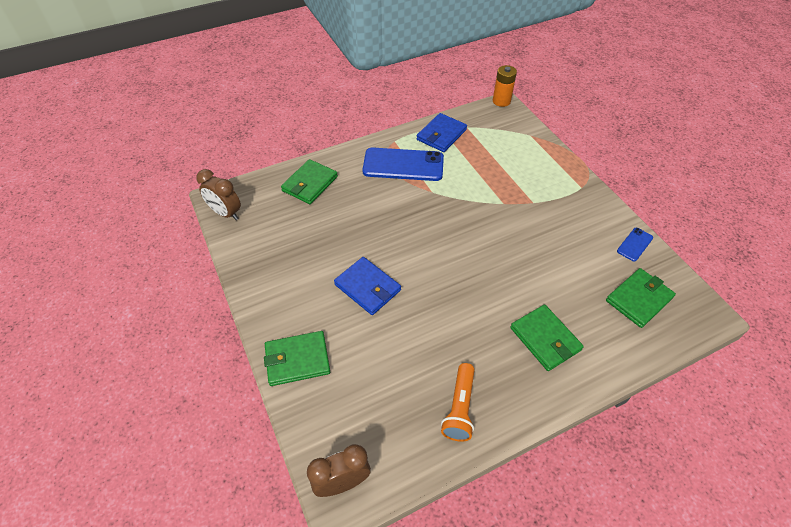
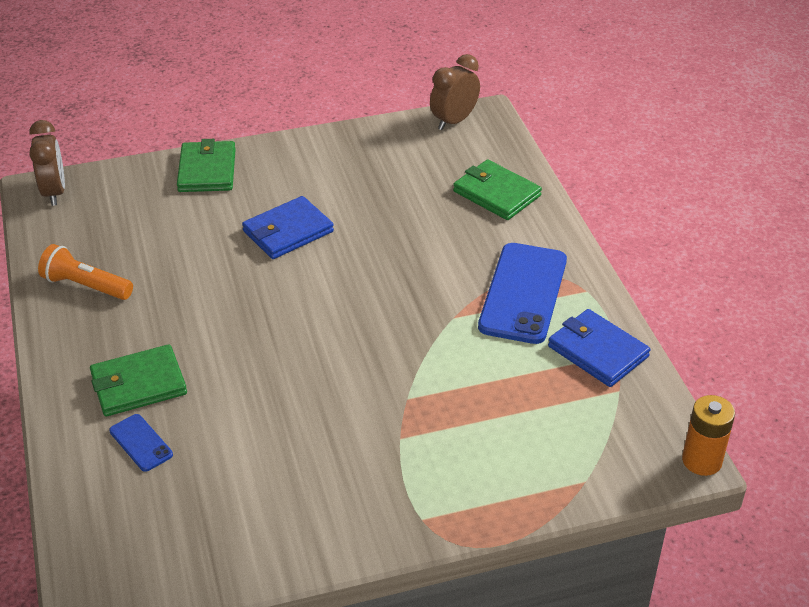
camera: 100 degrees right, 10 degrees down
(634, 244) = (264, 552): blue phone -> blue phone (141, 443)
(639, 299) = (156, 515): green wallet -> none

